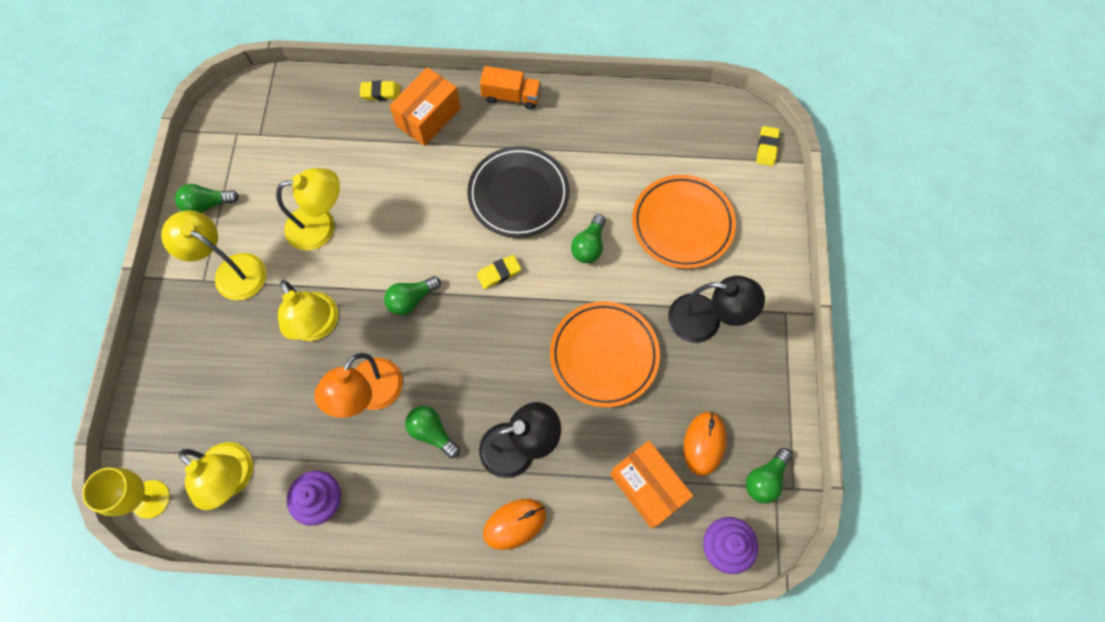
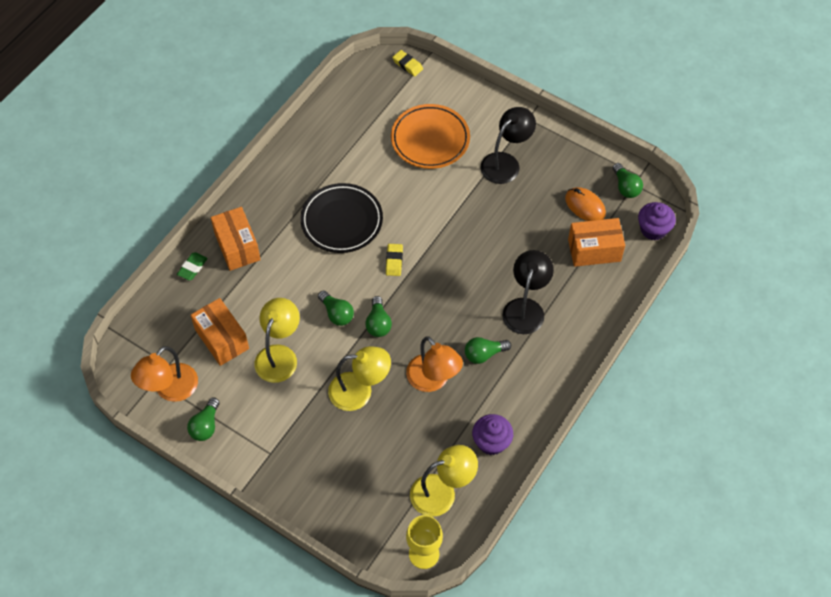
camera: 60 degrees left, 10 degrees down
(231, 271) = (275, 431): yellow lamp -> none
(232, 152) = (170, 390): none -> orange lamp
(313, 164) = (222, 339): none -> orange box
(381, 93) = (192, 268): yellow eraser -> green eraser
(511, 96) = (259, 187): orange truck -> none
(514, 524) = (574, 334): orange mouse -> none
(589, 246) = (410, 199): green light bulb -> green light bulb (337, 313)
(604, 355) = (493, 230): orange plate -> none

